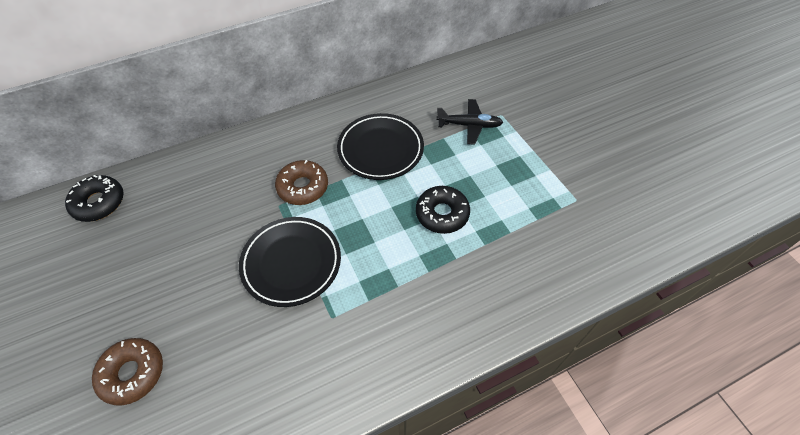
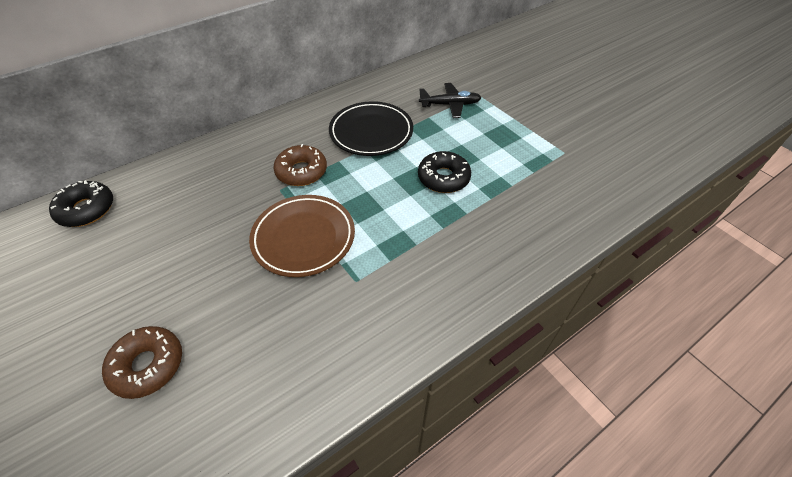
camera: 10 degrees left, 5 degrees down
(291, 263) = (304, 238): black plate -> brown plate

